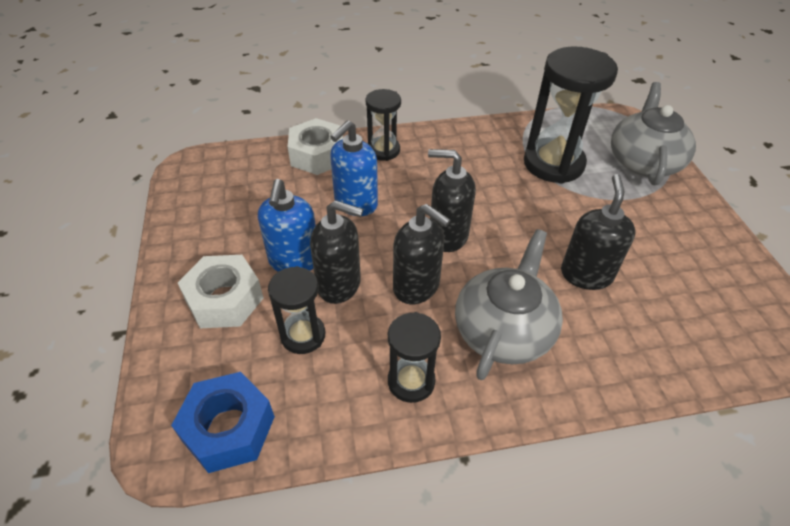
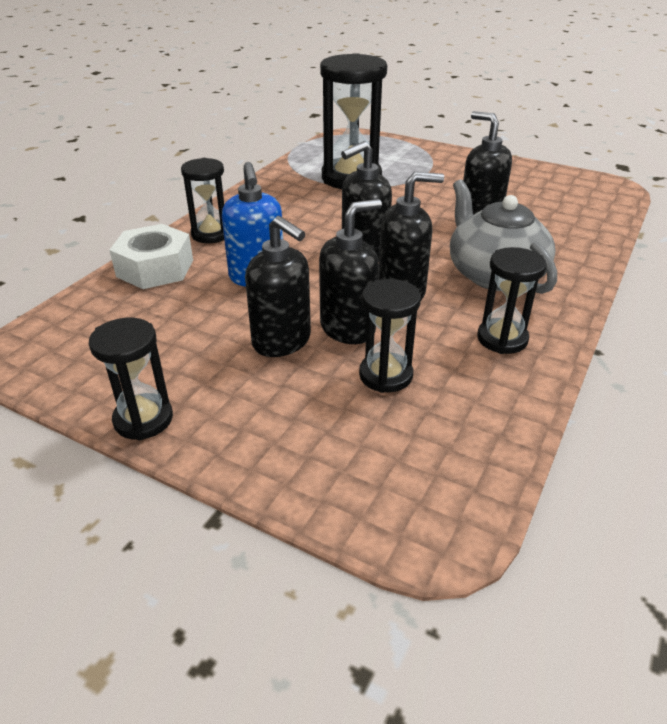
camera: 50 degrees left, 10 degrees down
(171, 251) = (143, 419): none -> black hourglass
(225, 299) = (275, 407): white nut -> none
(229, 428) = (454, 471): blue nut -> none
(294, 261) = (282, 341): blue soap dispenser -> black soap dispenser
(643, 161) = (399, 151): grey teapot -> none

